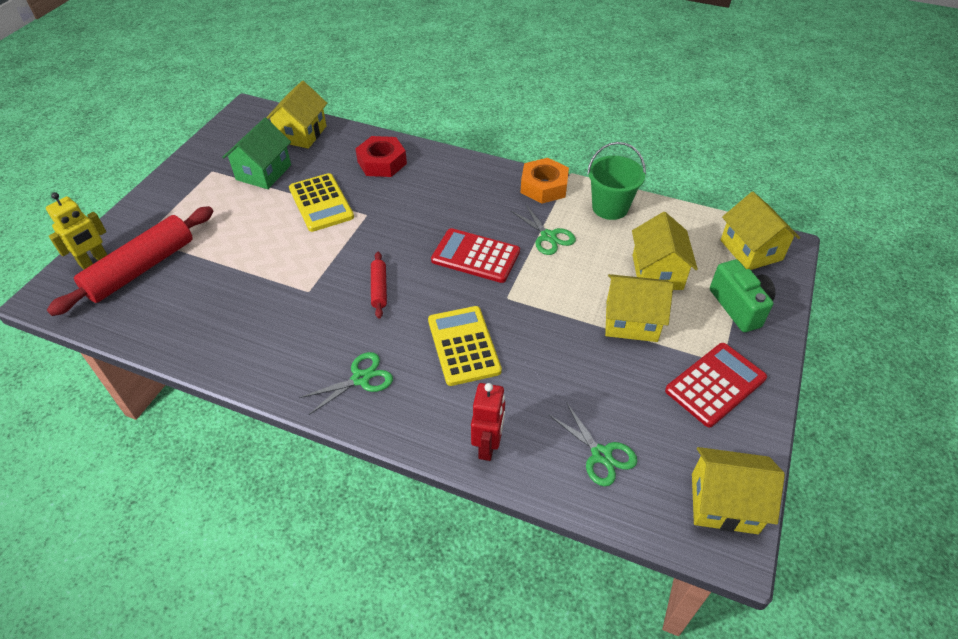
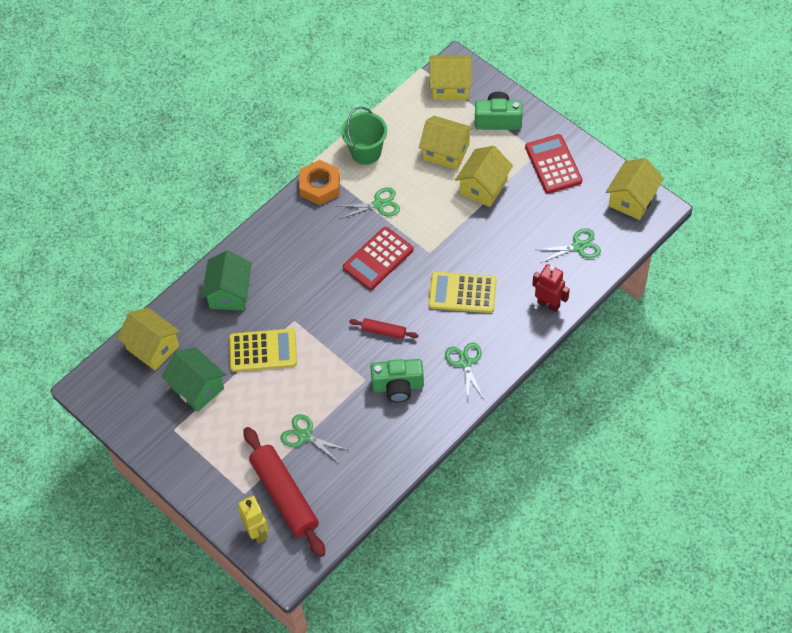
camera: 65 degrees left, 10 degrees up
(221, 263) = (305, 436): none -> green scissors
(306, 323) = (398, 386): none -> green camera
(382, 162) = (229, 293): red nut -> green house

